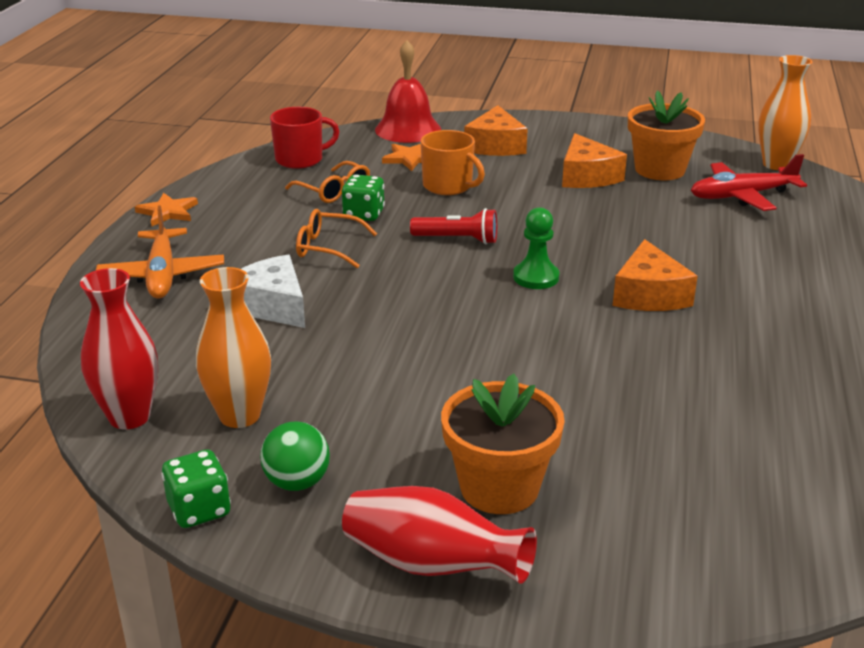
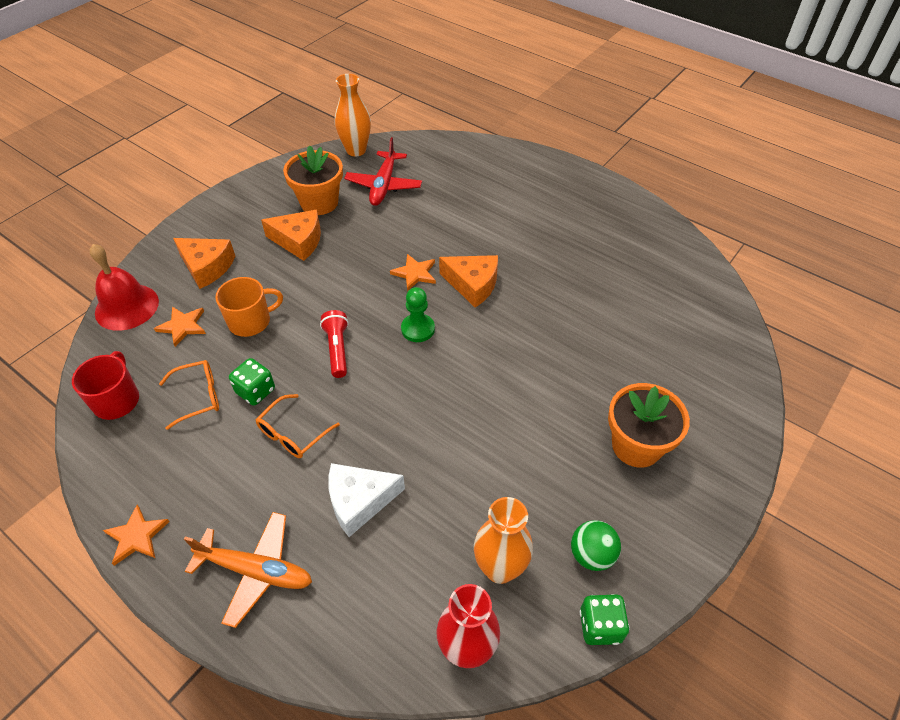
camera: 65 degrees left, 20 degrees up
(432, 565) = (694, 507): red vase -> none
(457, 239) = (337, 349): red flashlight -> red flashlight turned 45 degrees counterclockwise
(621, 253) = (415, 273): none -> orange star

